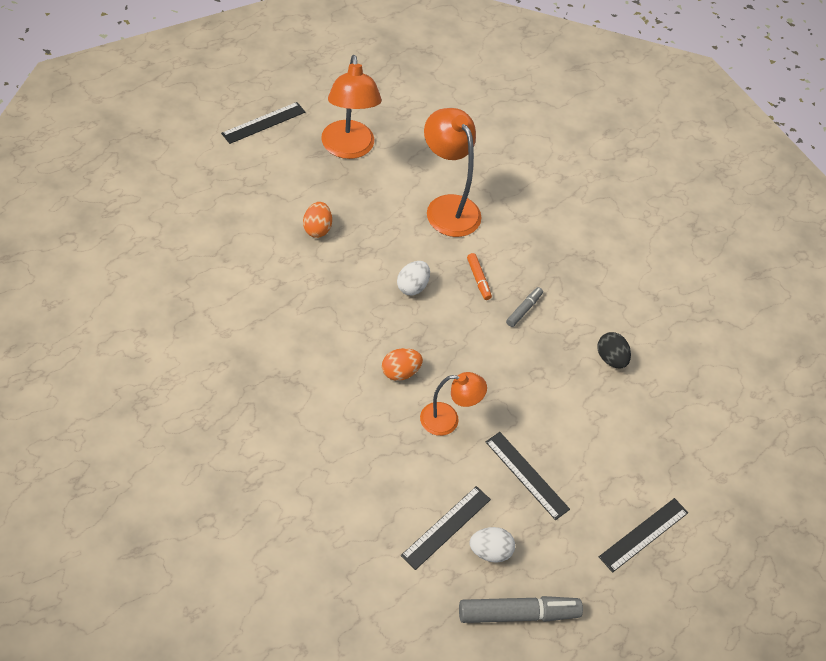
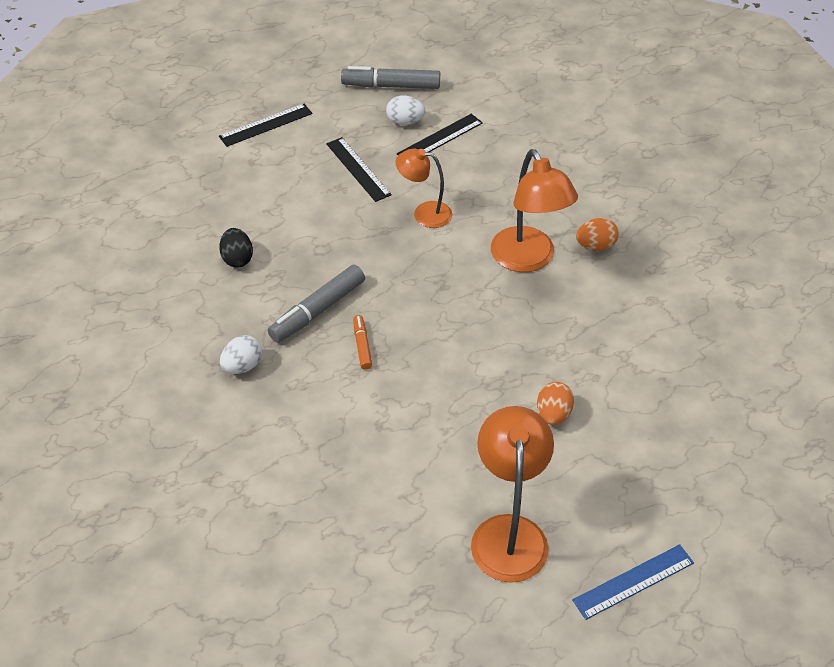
camera: 165 degrees left, 5 degrees down
(263, 123) = (633, 581): black ruler -> blue ruler
(400, 372) = (466, 256): orange egg -> orange egg (595, 246)
(412, 286) = (442, 340): white egg -> white egg (242, 366)
(447, 207) = (382, 439): orange lamp -> orange lamp (528, 259)
(524, 310) = (317, 310): grey marker -> grey marker, size x1.87

